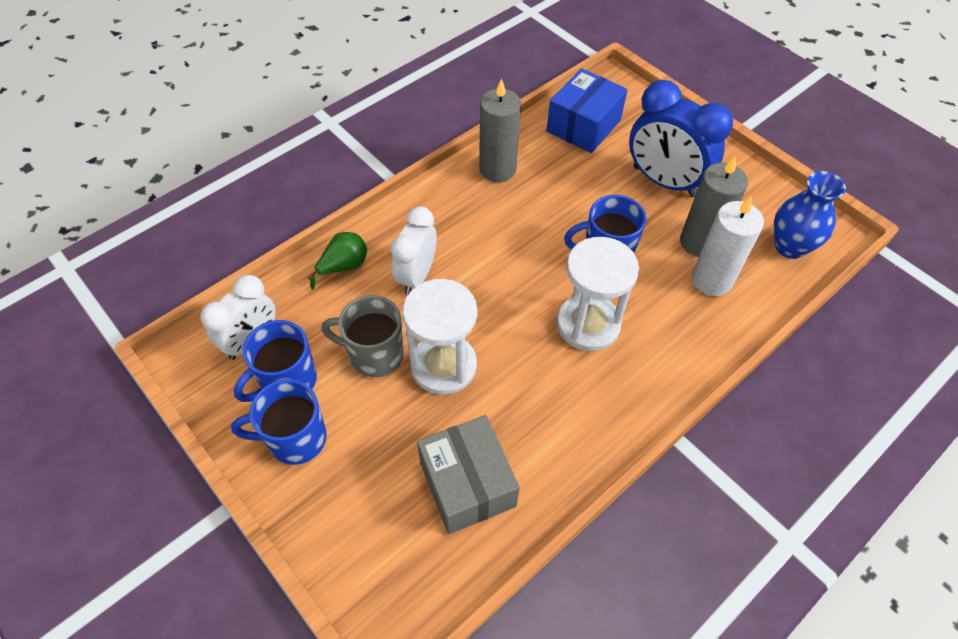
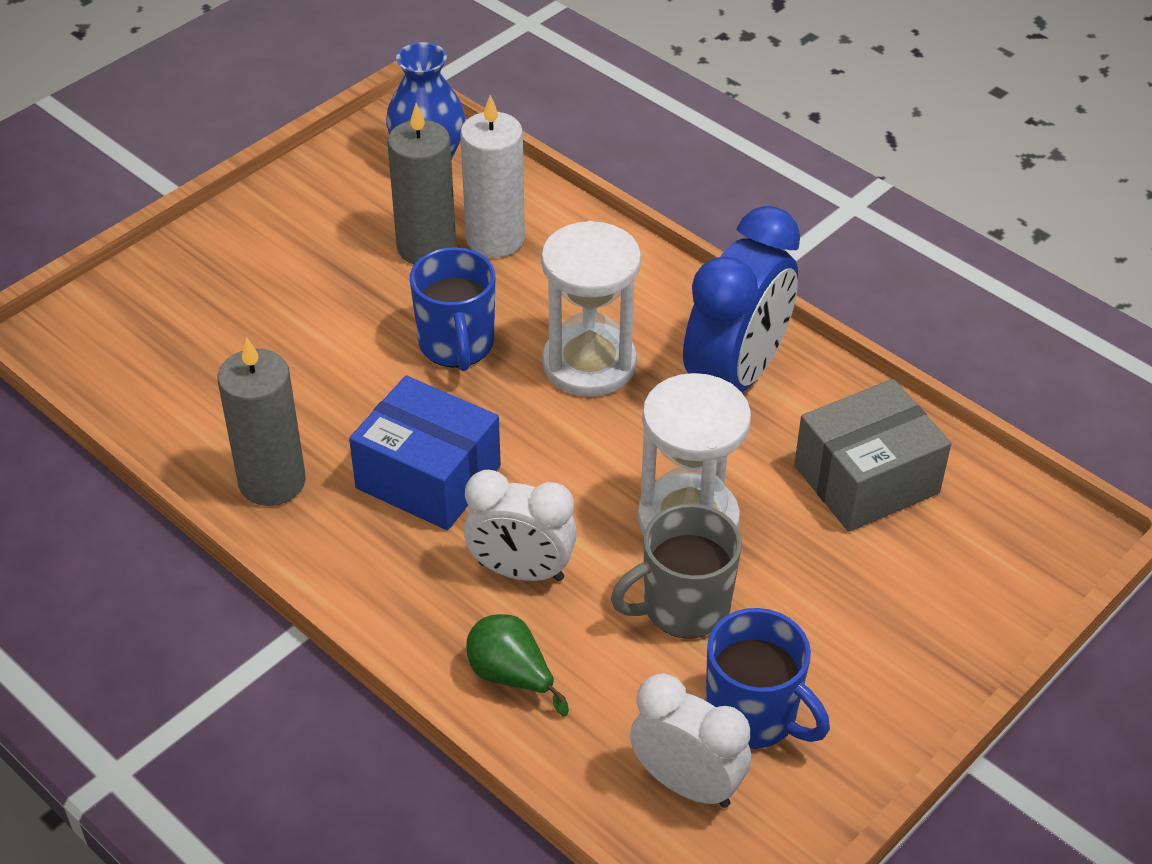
camera: 95 degrees left, 10 degrees down
(295, 439) = (849, 685): blue mug -> none
(374, 354) = (683, 607): grey mug -> grey mug turned 60 degrees clockwise
(583, 126) = (166, 372): blue box -> blue box (428, 477)
(664, 181) = (302, 278): blue clock -> blue clock (735, 376)

